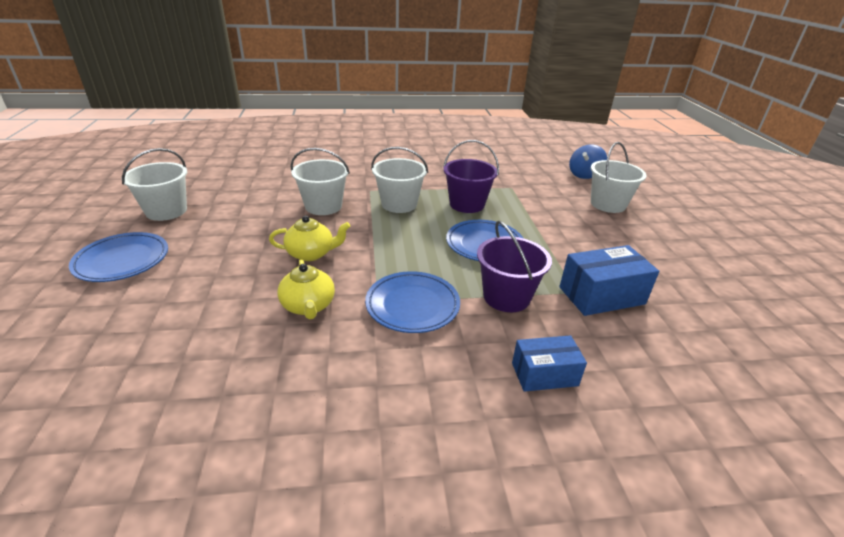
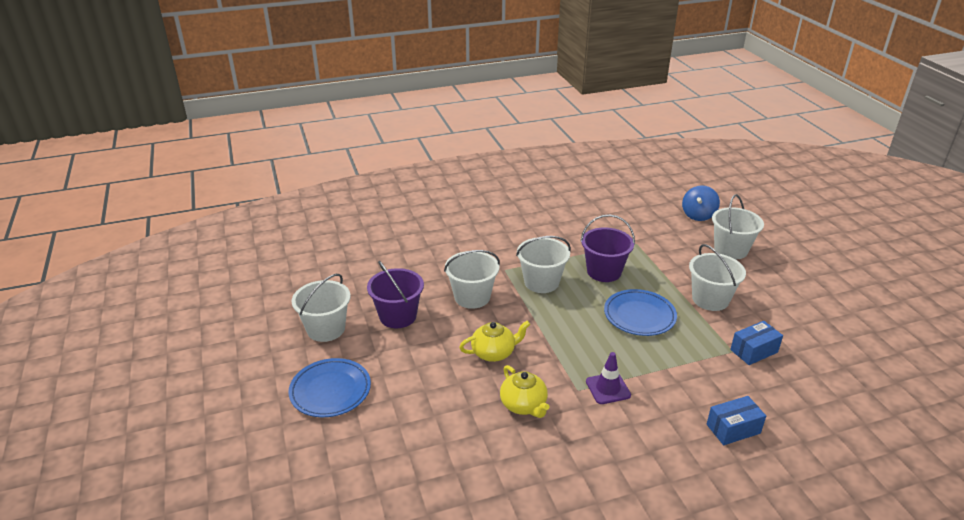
camera: 10 degrees left, 0 degrees up
(412, 305) = (608, 388): blue plate -> purple traffic cone
(506, 297) = (679, 366): purple bucket -> purple bucket (398, 316)
(569, 241) = (710, 299): none -> white bucket
(601, 295) = (754, 351): blue box -> blue box, size x0.66

